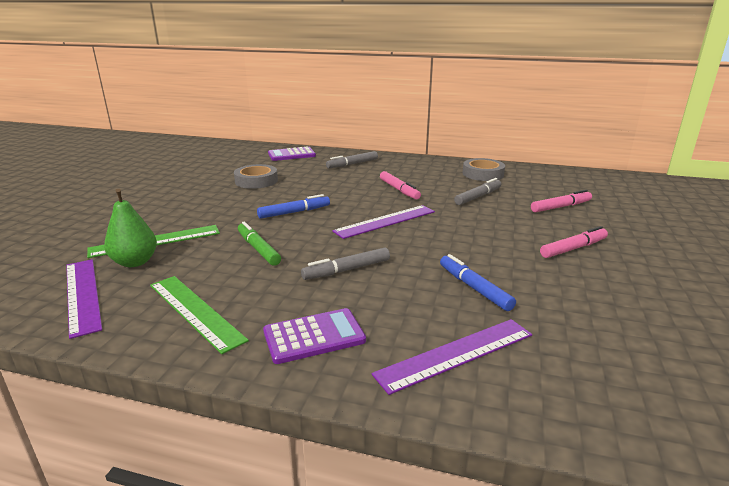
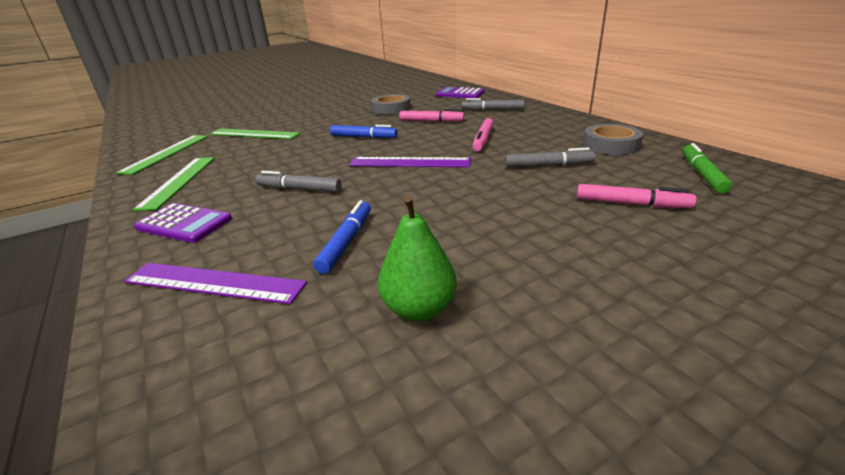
camera: 45 degrees right, 5 degrees up
(82, 295) = (166, 153): purple ruler -> green ruler
(135, 262) = (220, 143): green pear -> green pear (419, 308)
(258, 249) = (287, 156): green marker -> green marker (702, 174)
(573, 248) = (533, 251): pink marker -> pink marker (431, 121)

